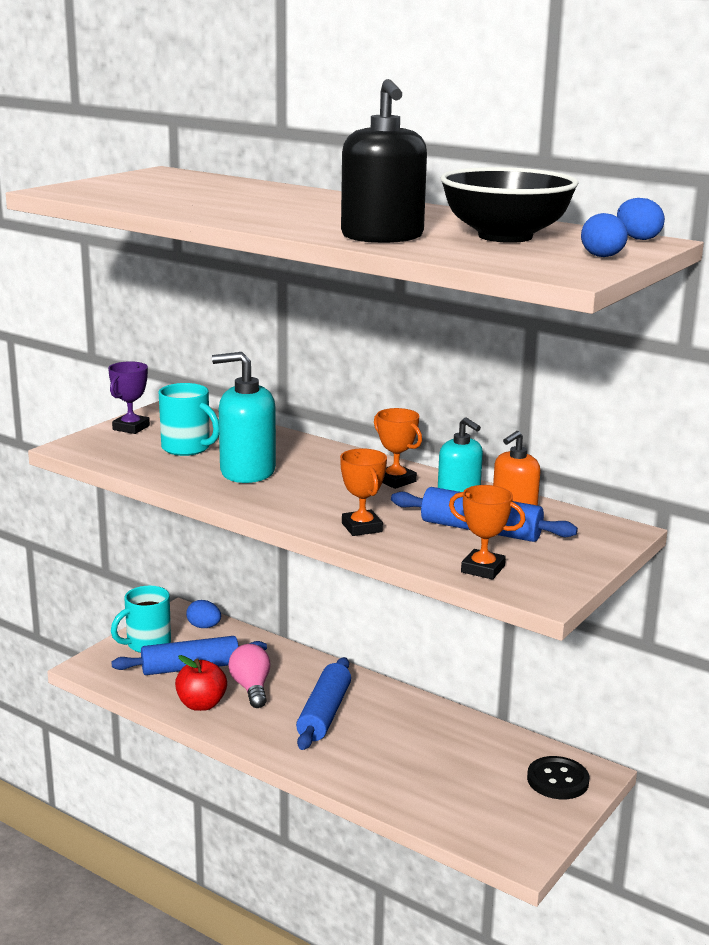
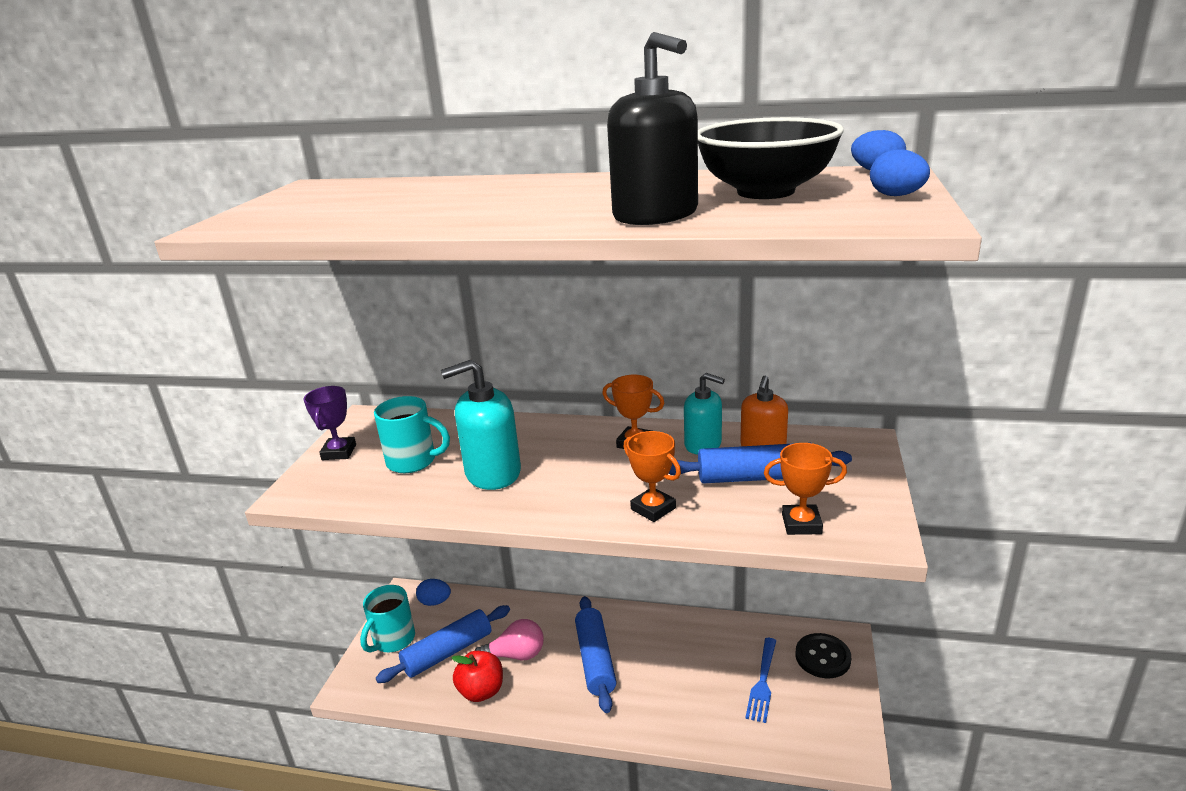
camera: 20 degrees left, 5 degrees up
(251, 688) = (516, 655): pink light bulb -> pink light bulb turned 120 degrees clockwise
(476, 779) = (762, 682): none -> blue fork

